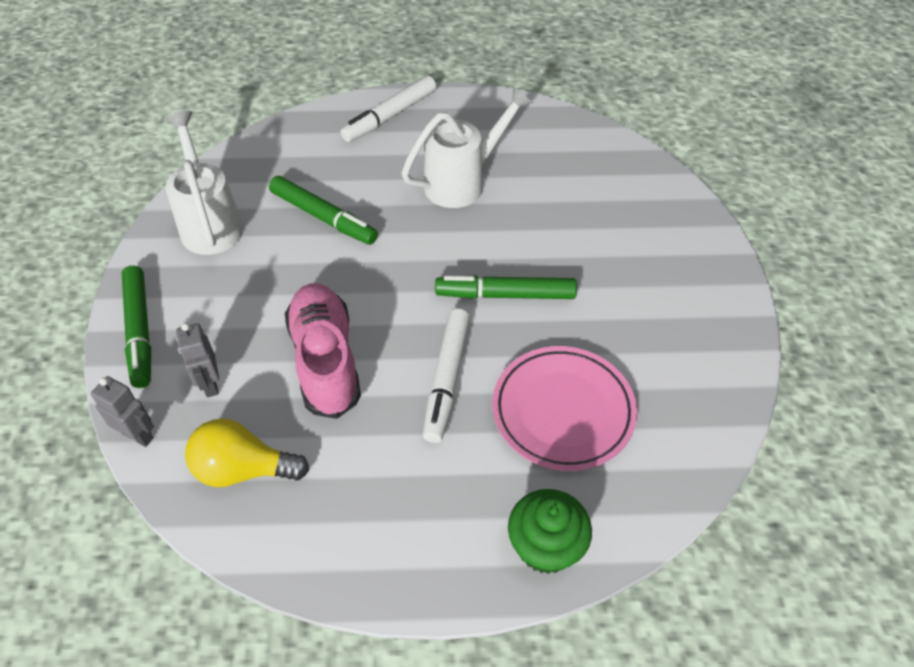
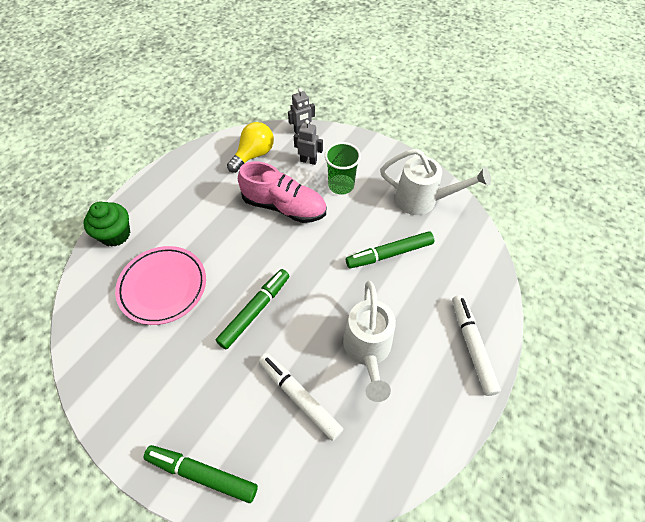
camera: 125 degrees right, 5 degrees up
(140, 331) = (362, 148): green marker -> green marker (202, 474)
(238, 317) = (341, 185): none -> green cup
(446, 379) = (228, 248): white marker -> white marker (299, 397)

